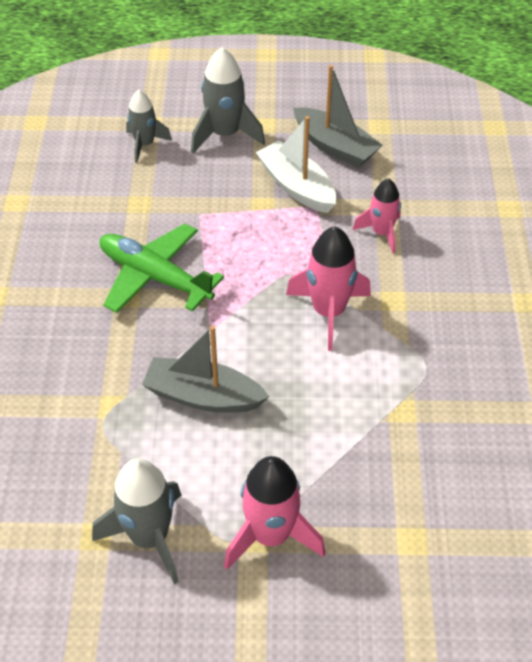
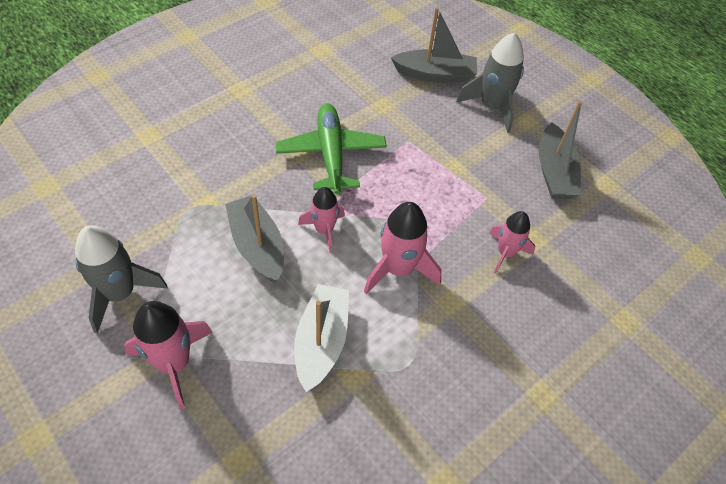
camera: 45 degrees right, 5 degrees up
(145, 144) = (435, 74): grey rocket -> grey boat
(236, 337) = (324, 230): none -> pink rocket
(296, 187) = (491, 175): white boat -> white boat (321, 342)

